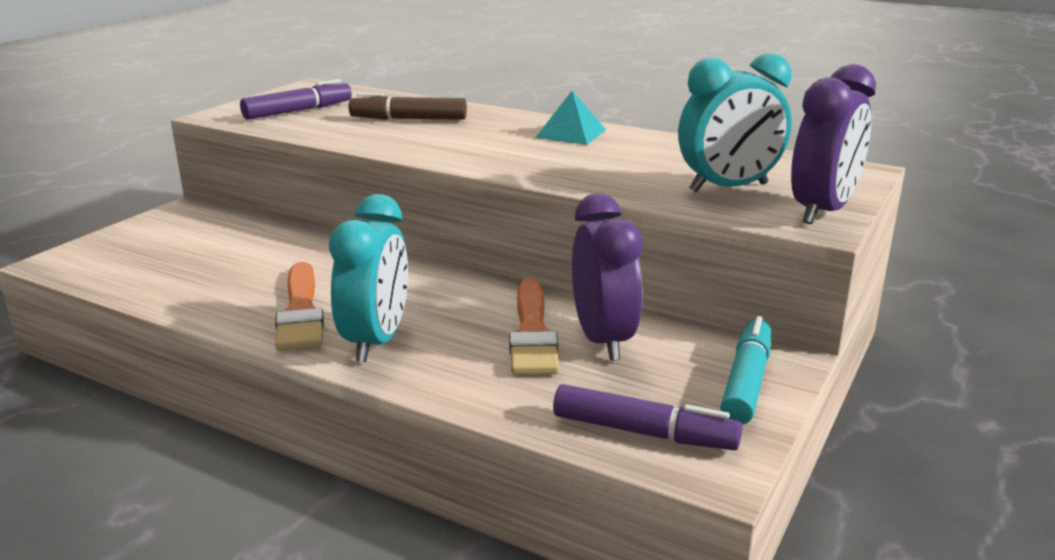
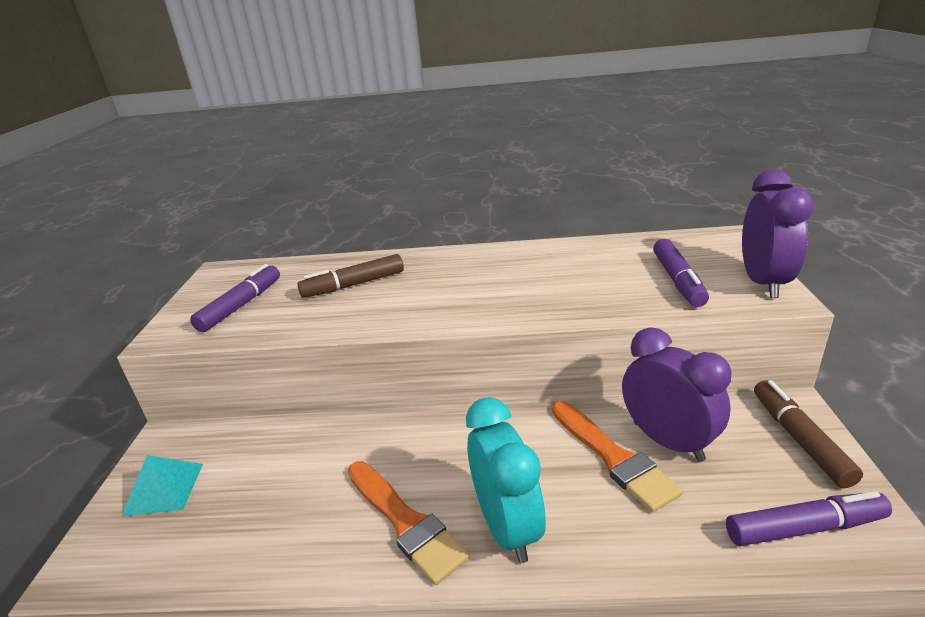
camera: 25 degrees left, 5 degrees up
(571, 133) = (500, 261): turquoise pyramid -> turquoise pyramid (164, 489)
(728, 188) = (678, 280): turquoise clock -> purple marker
(746, 382) = (799, 439): turquoise marker -> brown marker

